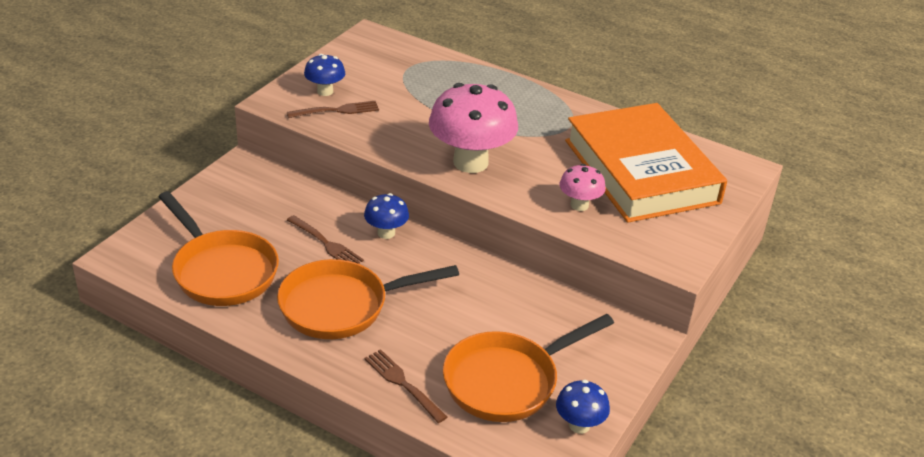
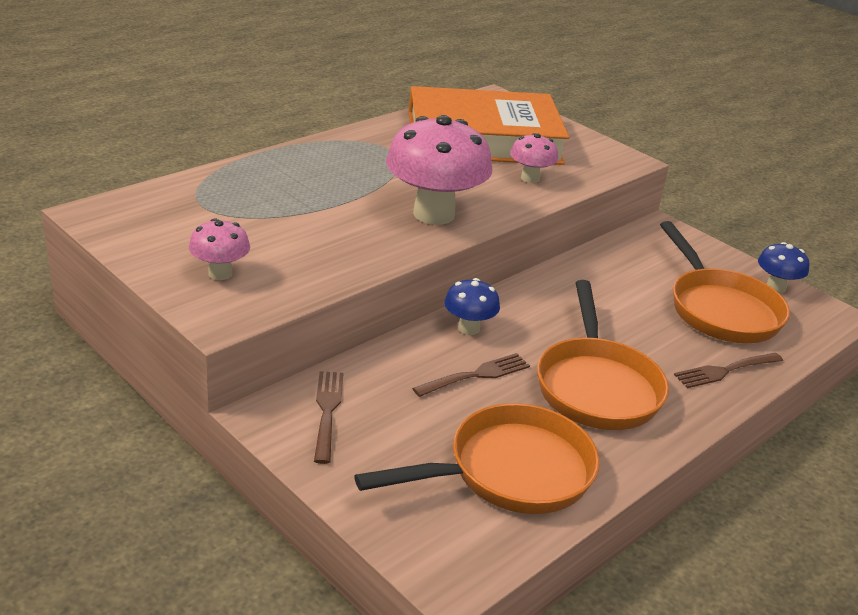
camera: 75 degrees left, 5 degrees down
(325, 91) = (220, 273): blue mushroom -> pink mushroom
(336, 111) = (275, 274): brown fork -> brown fork (327, 412)

